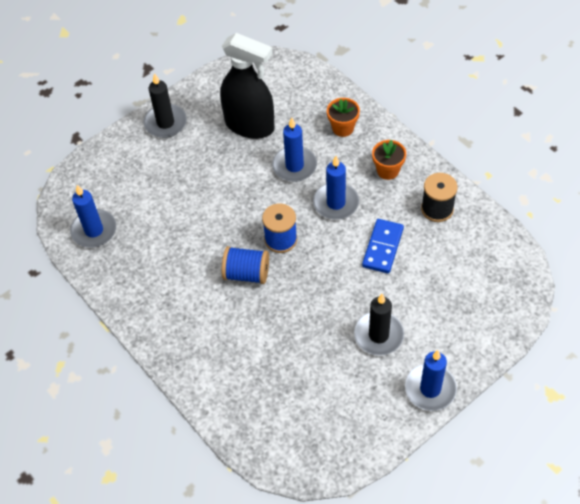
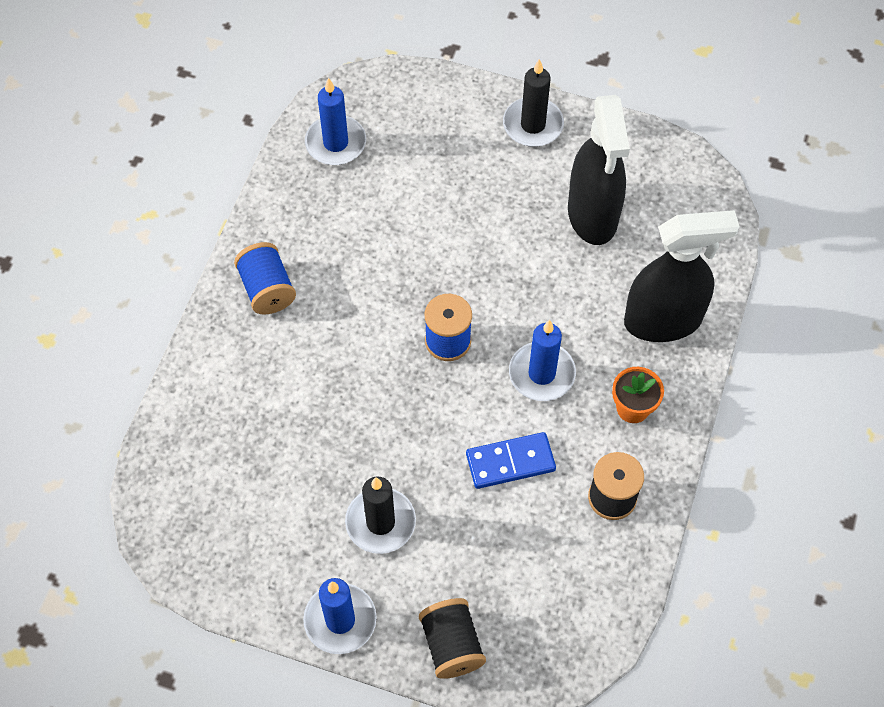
camera: 55 degrees right, 5 degrees up
(246, 273) = (377, 330): blue spool -> blue spool (267, 289)
(294, 166) = (566, 297): blue candle -> none
(343, 128) = (663, 321): orange flower pot -> black spray bottle
(481, 336) = (451, 645): none -> black spool

